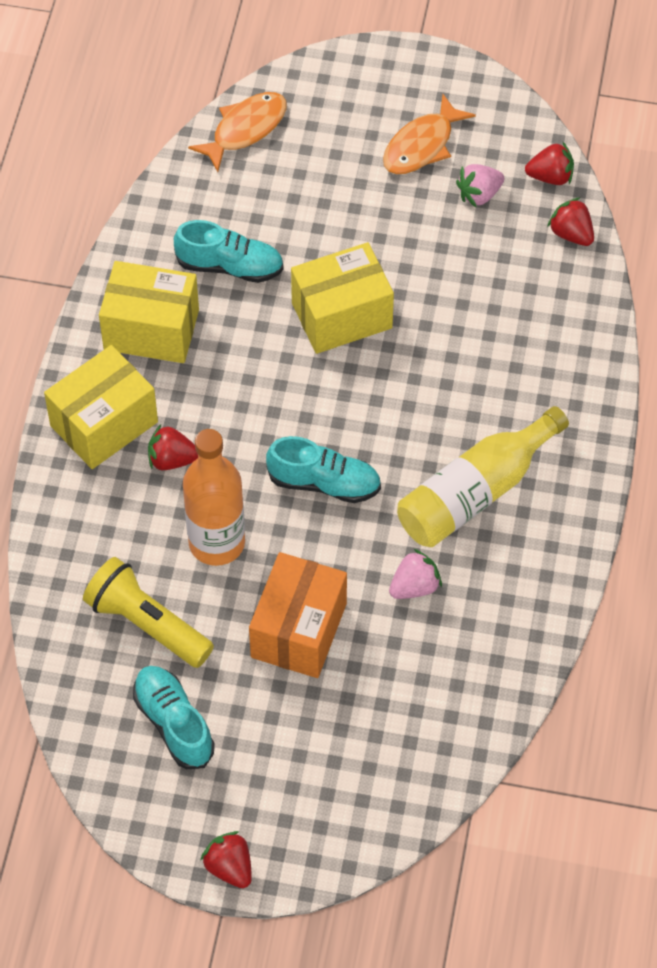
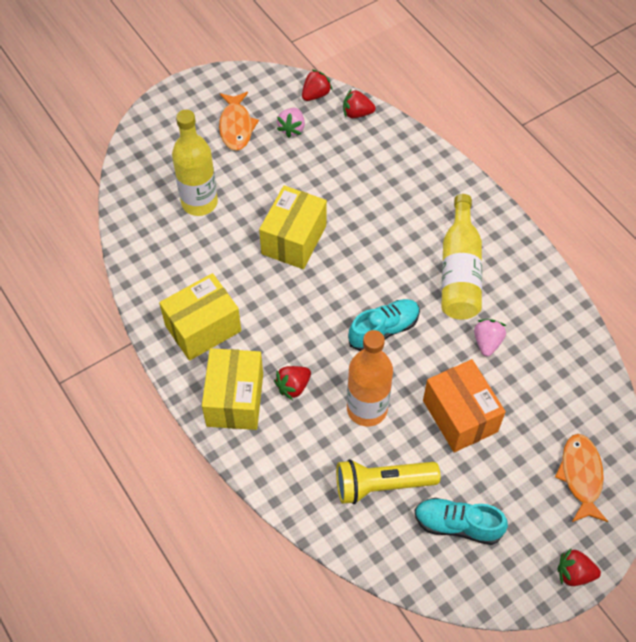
camera: 45 degrees left, 0 degrees up
(230, 266) = (207, 261): turquoise shoe -> none
(245, 129) = (135, 187): orange fish -> orange fish (581, 476)
(291, 198) = (199, 202): none -> yellow bottle

